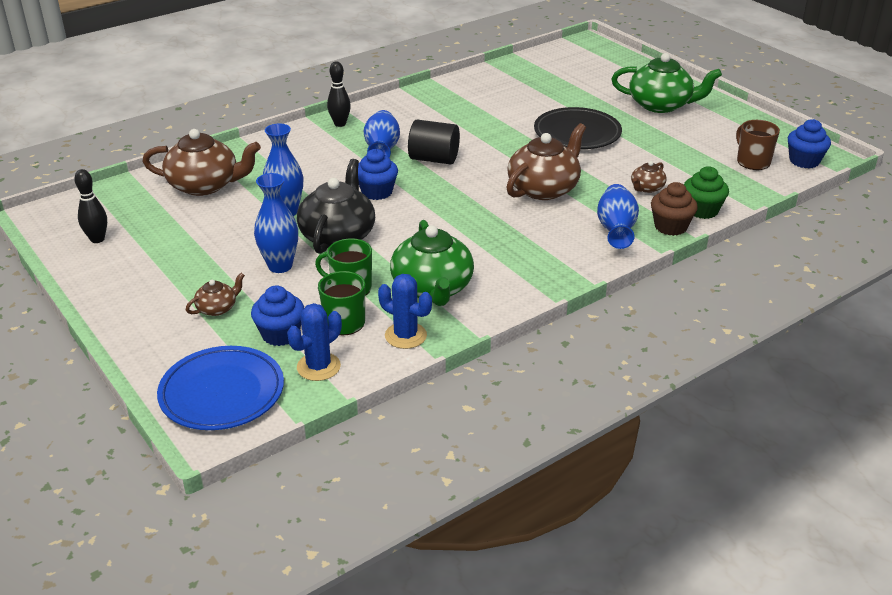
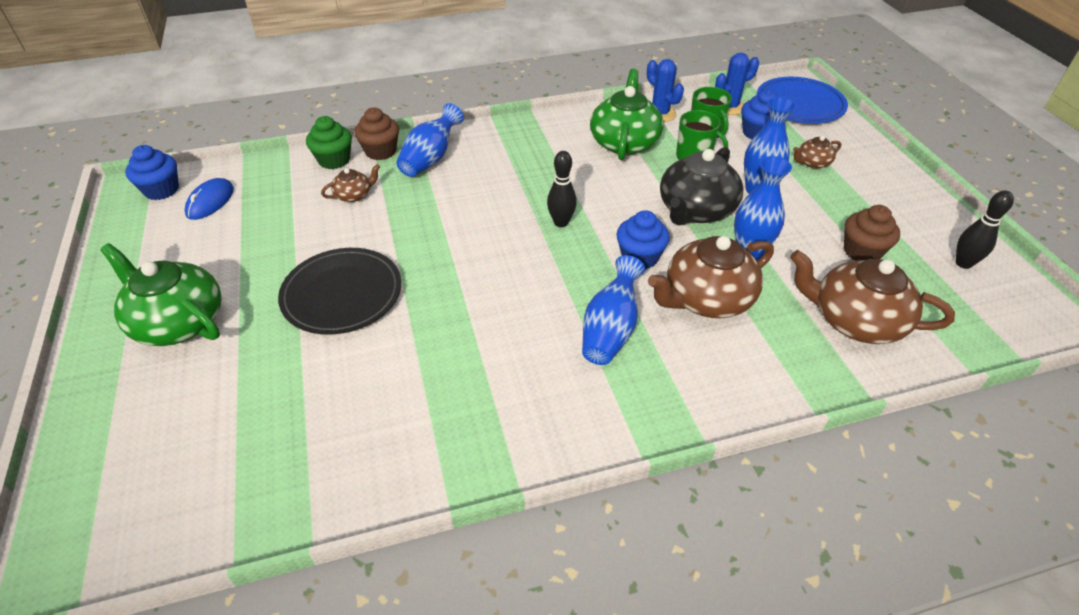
camera: 160 degrees left, 10 degrees up
(186, 231) = (862, 251): none -> brown cupcake
(340, 124) = (656, 409): black bowling pin -> black bowling pin (561, 222)
(434, 159) = (550, 294): black cylinder -> none
(544, 188) = (455, 218): brown teapot -> brown teapot (706, 298)
(752, 161) = (210, 201): brown mug -> blue mouse

